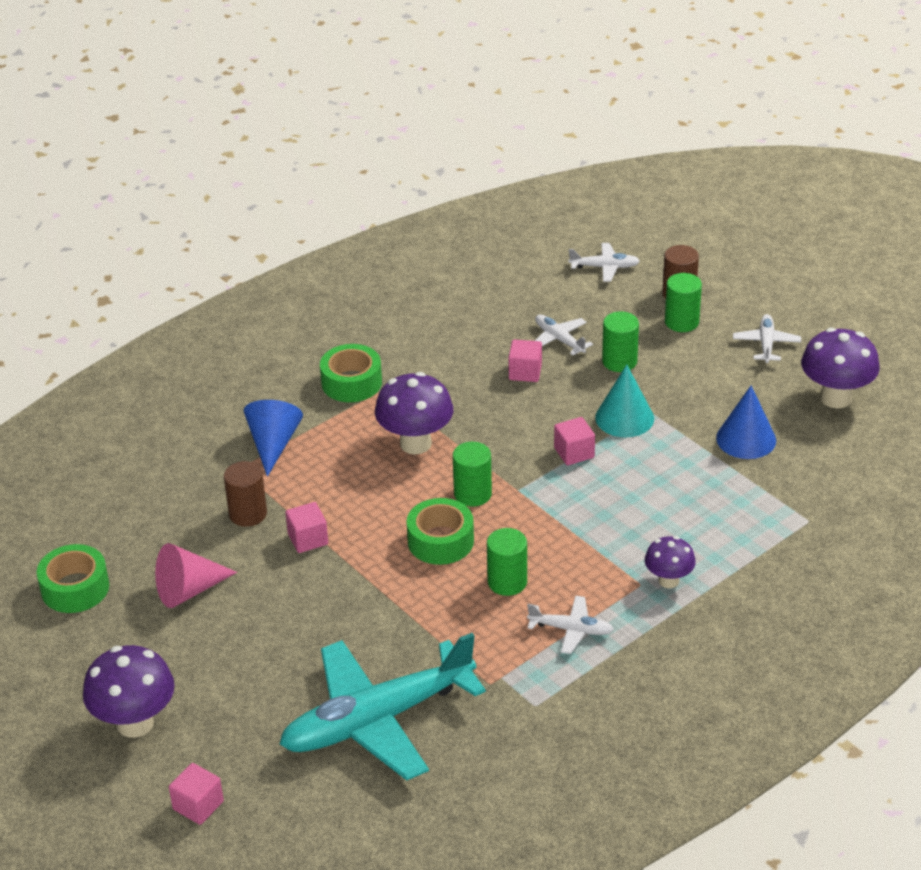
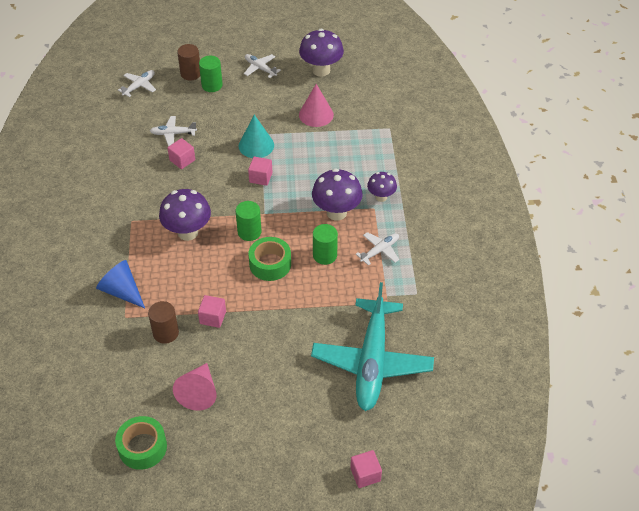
camera: 55 degrees left, 10 degrees up
(135, 723) = (279, 473): purple mushroom -> purple mushroom (336, 212)
(351, 382) = (110, 231): green tape -> none
(619, 361) = (214, 123): green cylinder -> none
(746, 439) = (316, 114): blue cone -> pink cone

